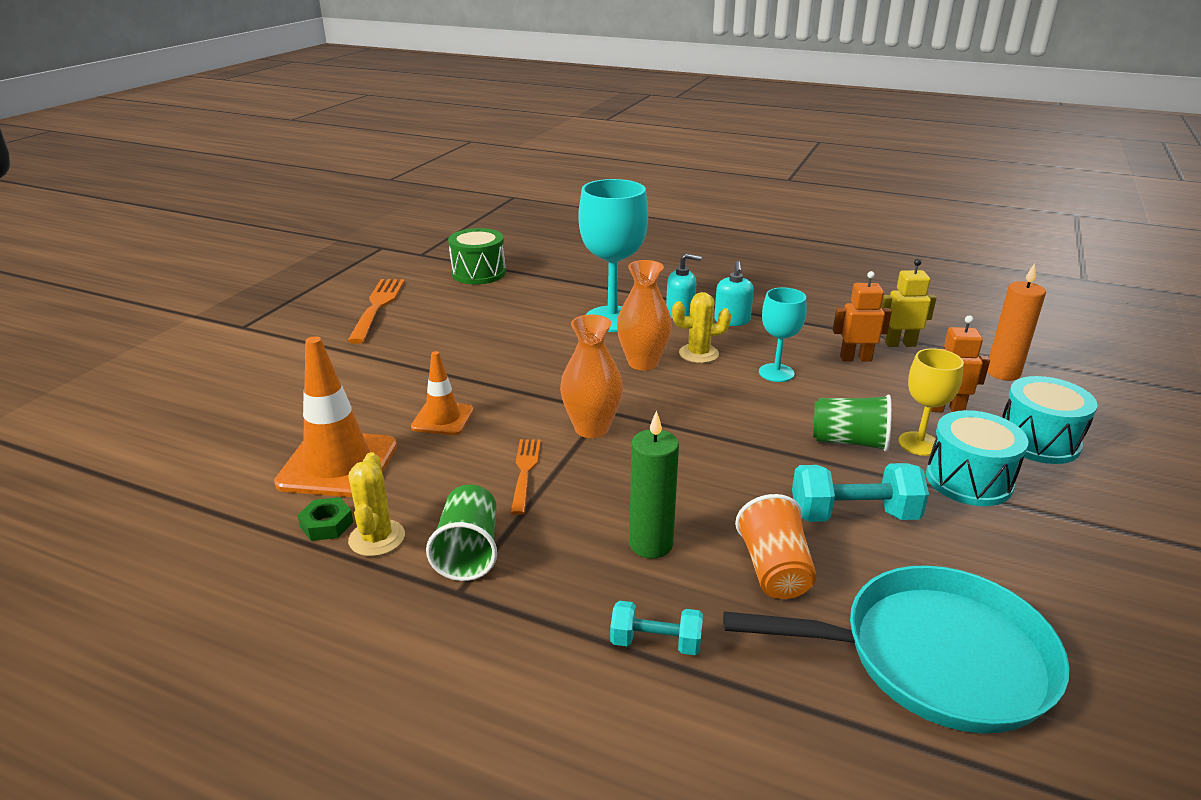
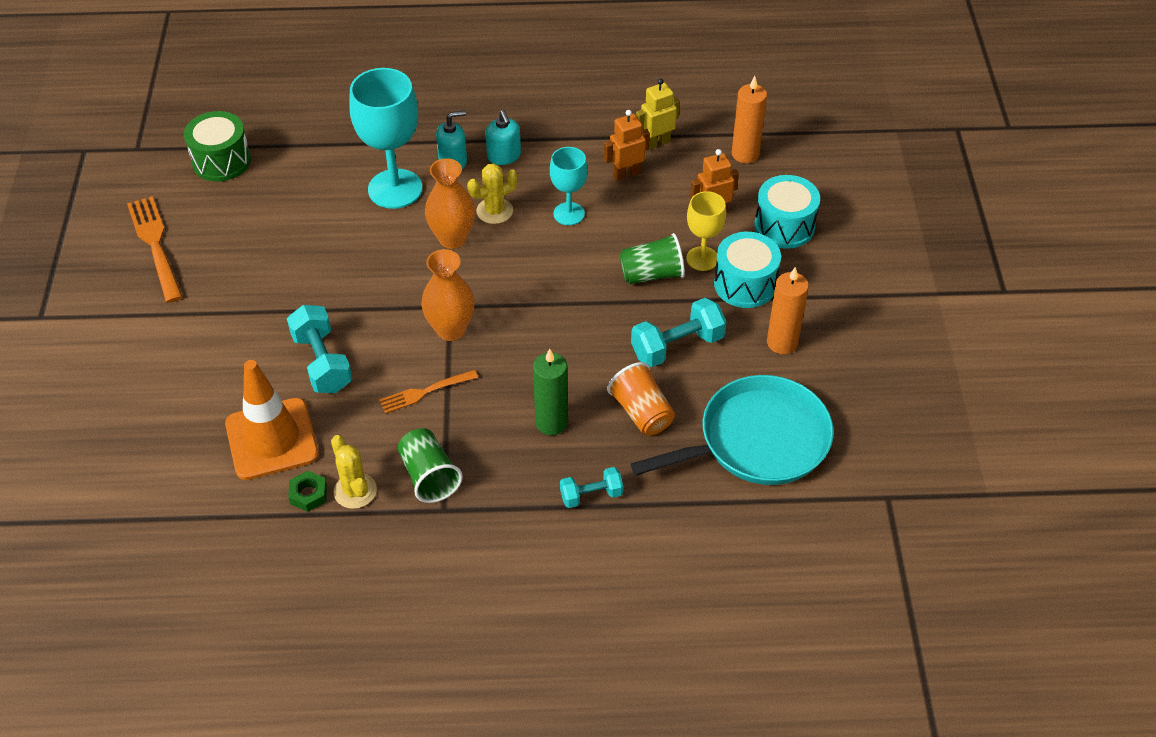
camera: 25 degrees left, 20 degrees up
(442, 419) = (322, 362): orange traffic cone -> turquoise dumbbell
(525, 472) = (425, 392): orange fork -> orange fork turned 90 degrees counterclockwise
(1006, 552) = (782, 342): none -> orange candle

